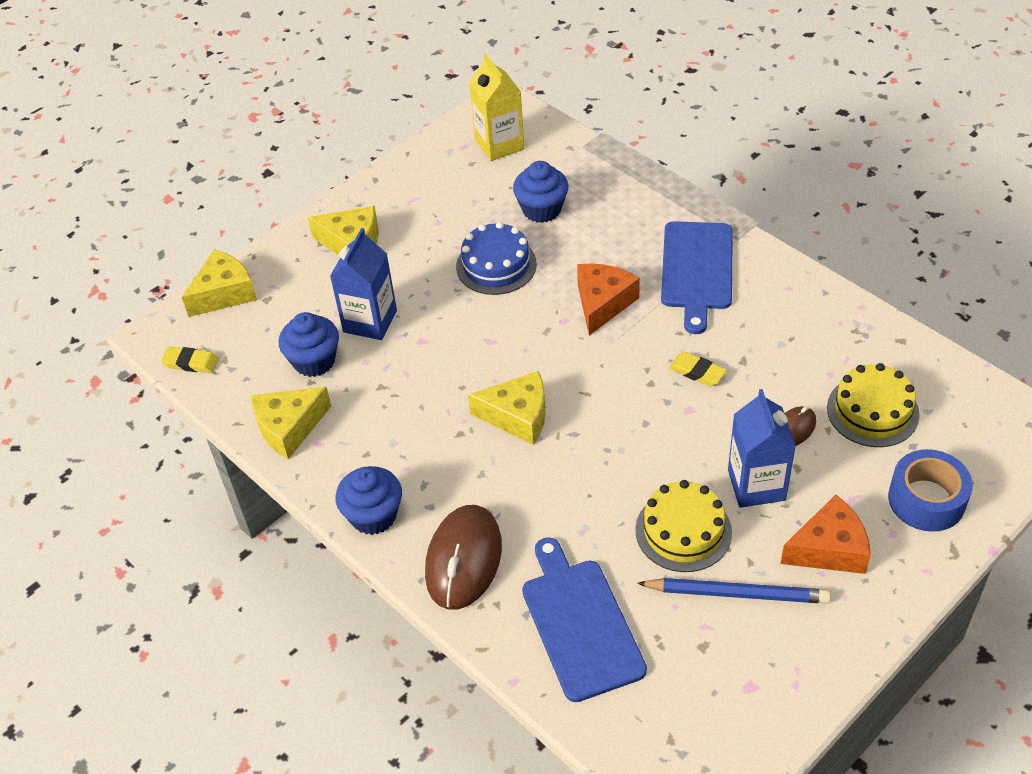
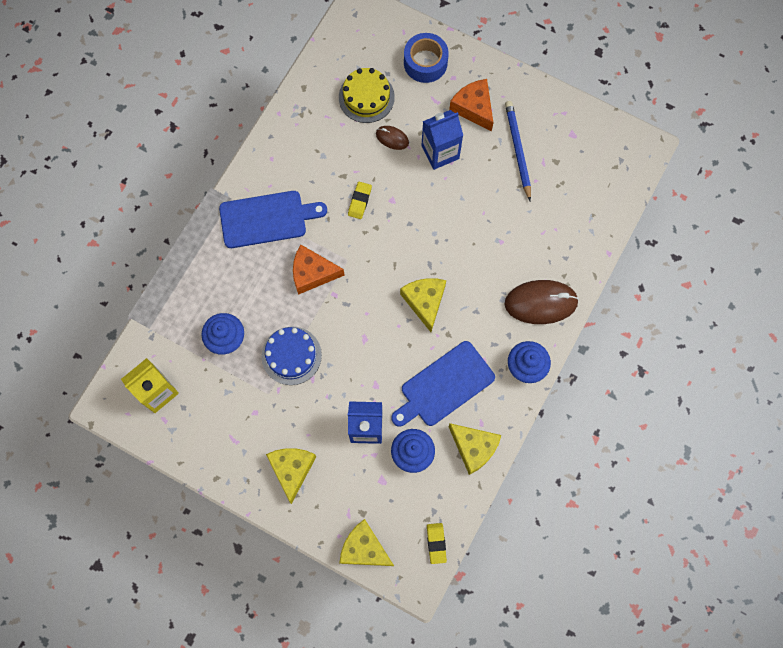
camera: 110 degrees left, 25 degrees up
(579, 624) = (563, 227): blue cutting board -> blue cutting board (444, 386)
(683, 531) = (484, 186): yellow cake -> none

